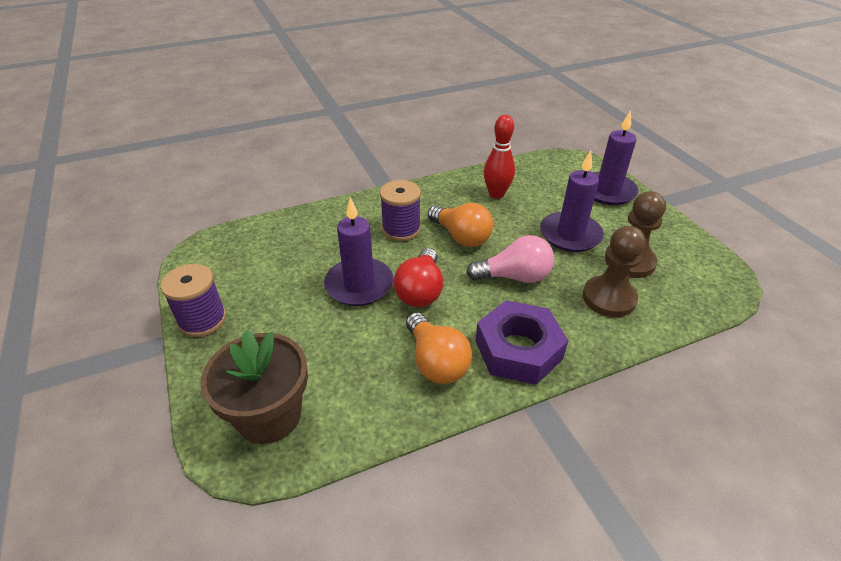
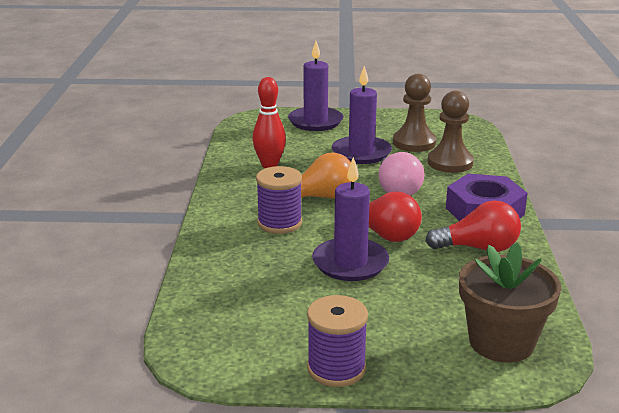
camera: 65 degrees left, 15 degrees down
(436, 361) = (478, 248): orange light bulb -> red light bulb
(514, 277) = (397, 189): pink light bulb -> pink light bulb turned 150 degrees clockwise

